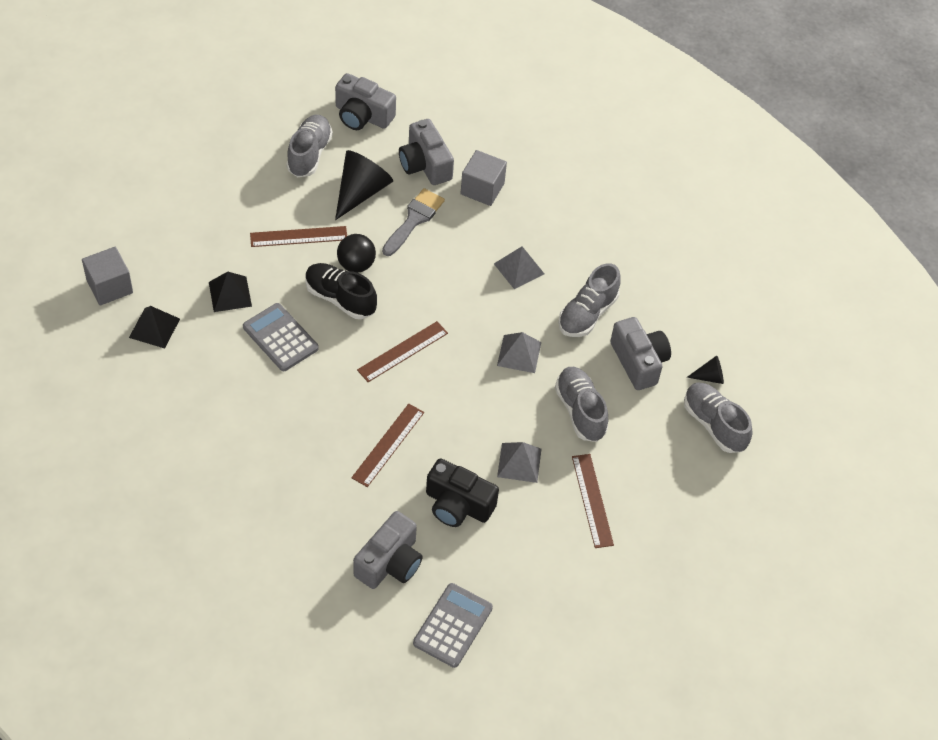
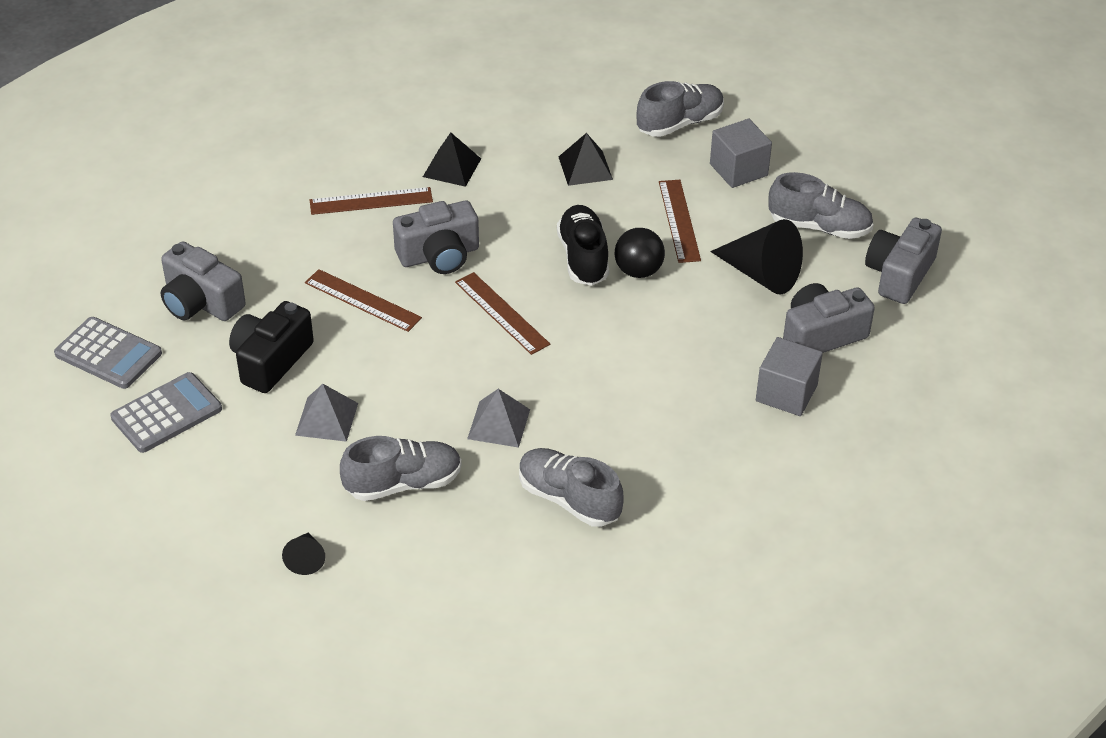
camera: 95 degrees right, 10 degrees down
(109, 286) = (590, 80): grey cube -> grey cube (738, 170)
(154, 328) = (533, 114): black pyramid -> black pyramid (452, 167)
(280, 338) = (521, 209): grey calculator -> grey calculator (166, 413)
(340, 298) = (583, 258): black shoe -> black shoe turned 45 degrees counterclockwise
(414, 220) = (720, 324): grey brush -> none
(519, 268) = (645, 428): grey pyramid -> none
(592, 500) = (261, 489): brown ruler -> brown ruler (371, 201)
(639, 362) = (485, 553): grey camera -> grey camera (439, 255)
(710, 377) = (457, 636): black cone -> black cone (306, 559)
(714, 424) = (372, 634): grey shoe -> grey shoe (680, 123)

